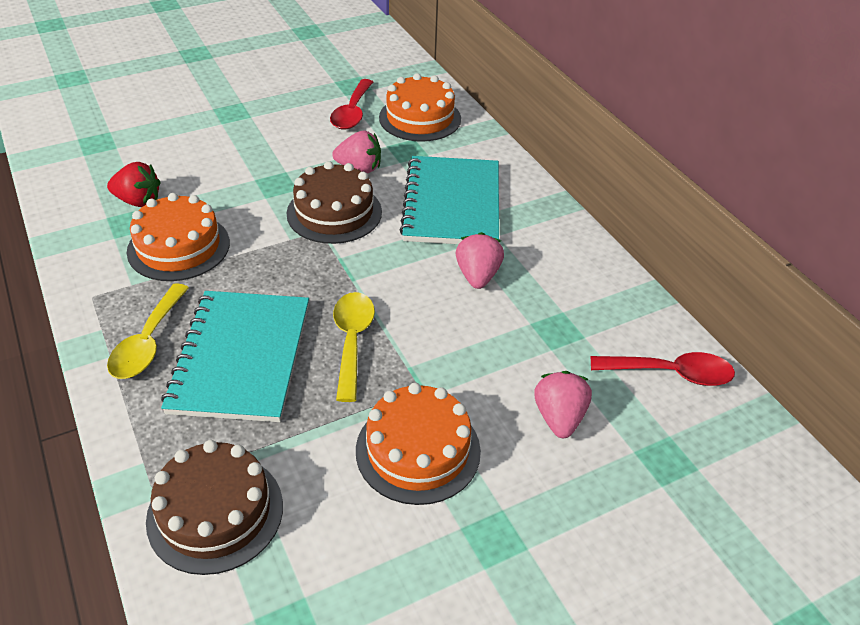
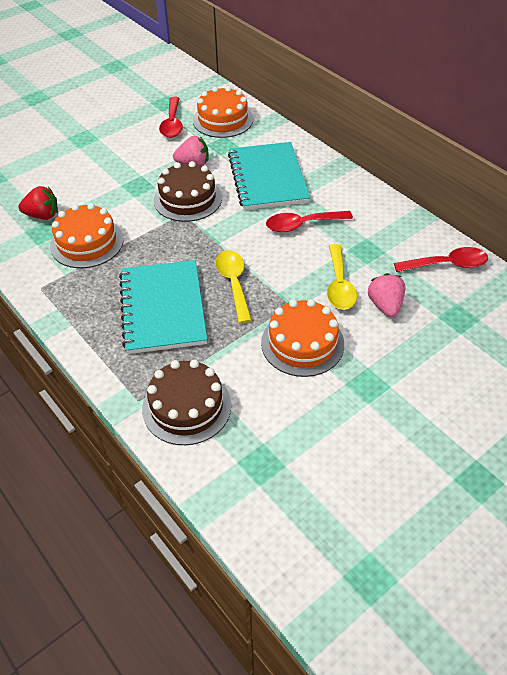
camera: 10 degrees left, 5 degrees up
(148, 342) = (94, 310): yellow spoon -> yellow spoon (339, 285)
(477, 276) = (302, 224): pink strawberry -> red spoon

